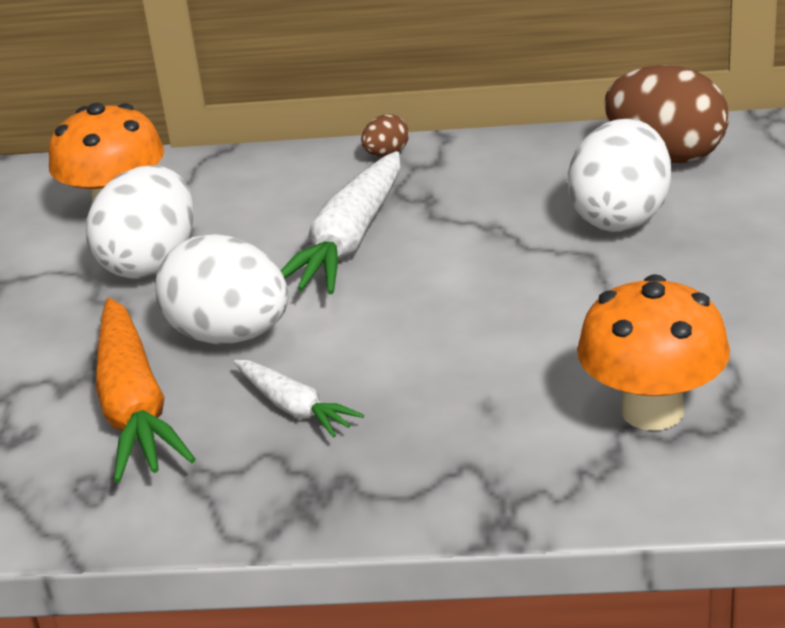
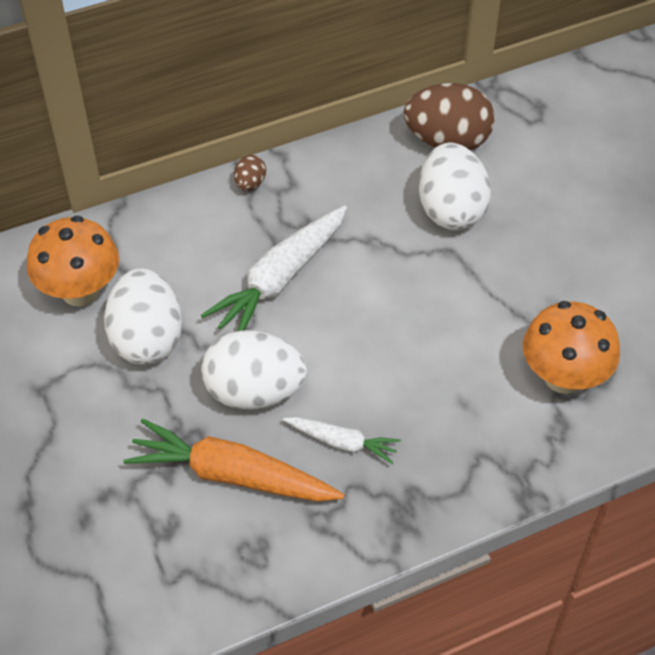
camera: 30 degrees left, 20 degrees up
(134, 406) = (232, 475): orange carrot -> orange carrot turned 150 degrees clockwise
(350, 241) = (280, 279): white carrot -> white carrot turned 45 degrees clockwise

